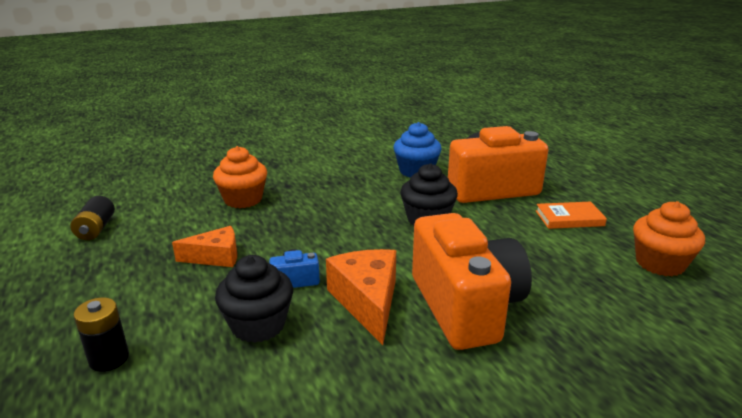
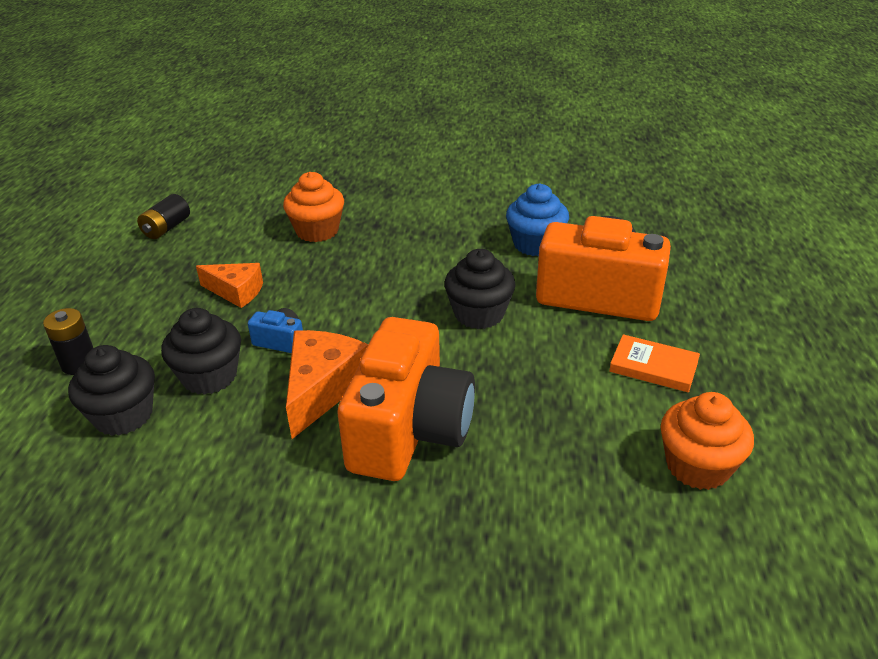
camera: 30 degrees right, 10 degrees up
(204, 385) = (123, 415): none -> black cupcake

